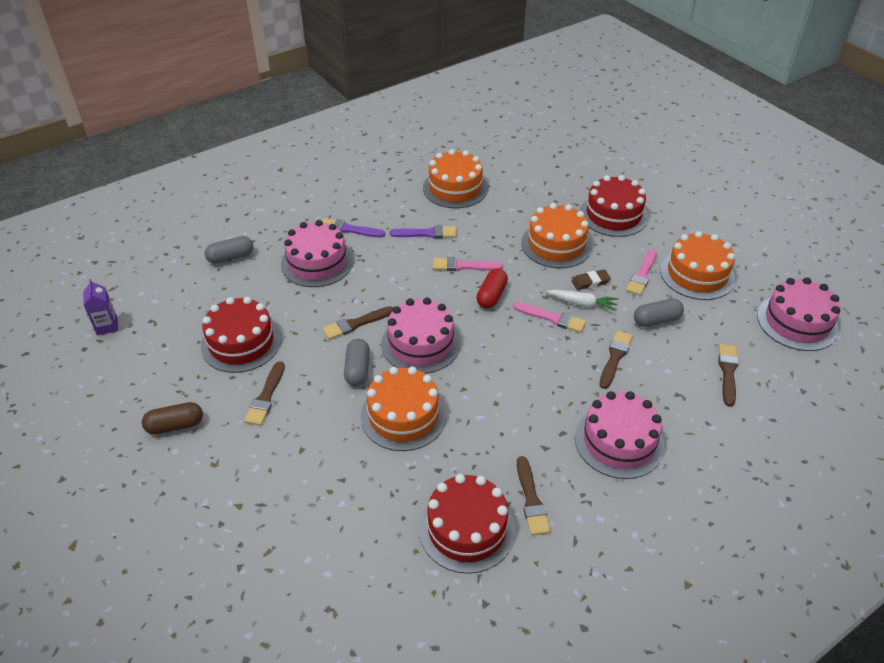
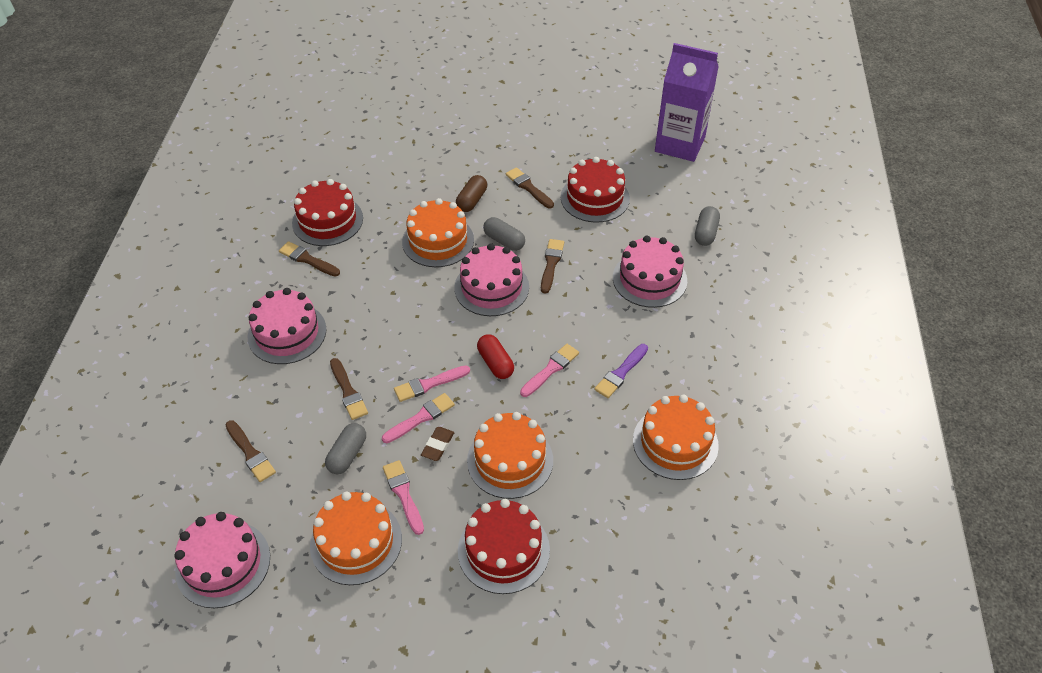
camera: 130 degrees right, 5 degrees up
(107, 326) = (680, 144): purple carton -> purple carton, size x2.38
(175, 425) = (547, 142): brown capsule -> brown capsule (472, 200)
(349, 229) = (678, 322): purple brush -> none
(582, 304) = (421, 418): white carrot -> pink brush

